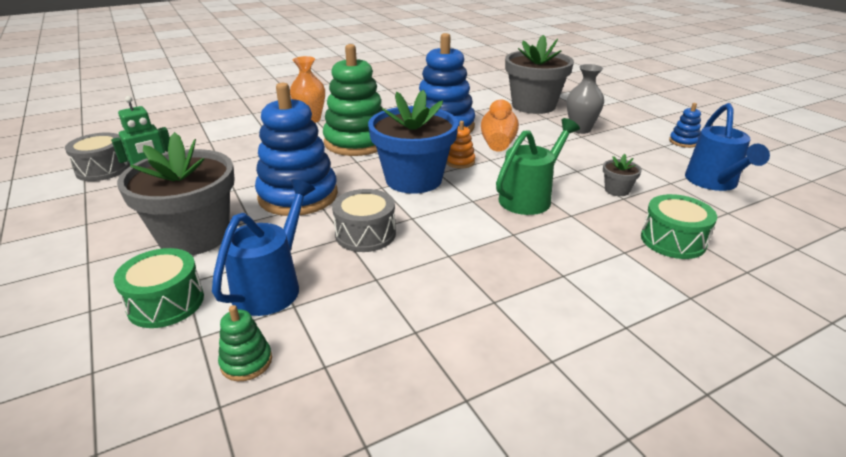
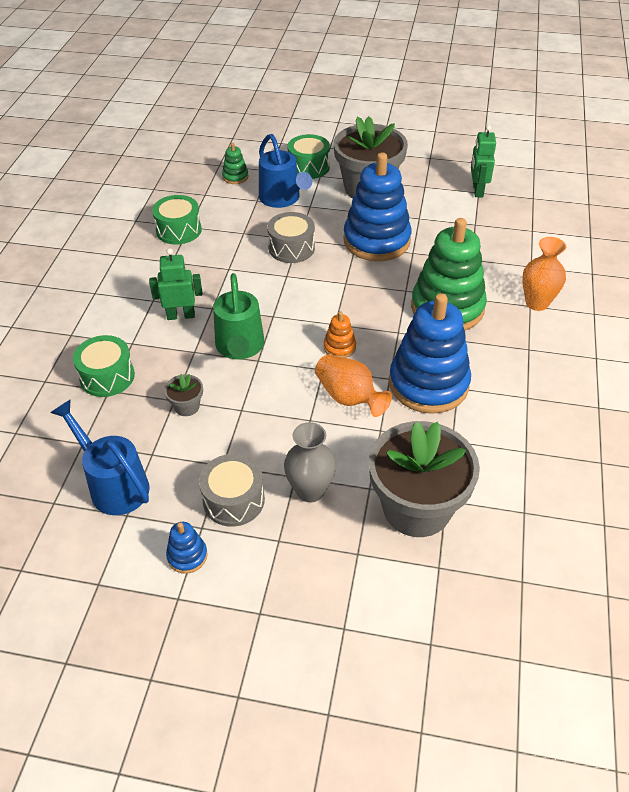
camera: 130 degrees right, 15 degrees up
(103, 169) = (517, 174): grey drum -> grey drum (233, 500)
(413, 179) = (339, 304): blue flower pot -> none
(433, 336) = (178, 230): none -> green drum
(550, 245) = (181, 315): none -> green robot

